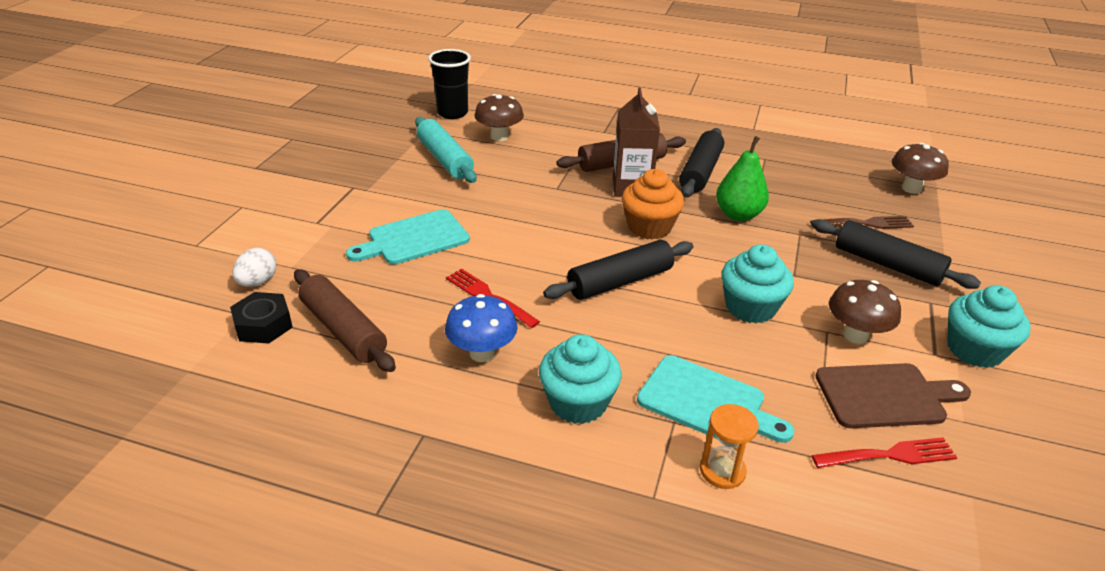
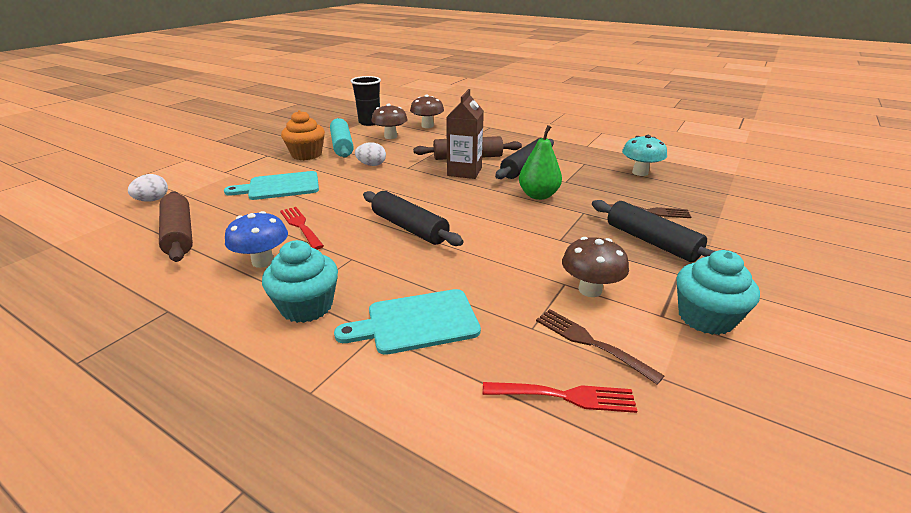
camera: 15 degrees right, 5 degrees down
(263, 325) = (130, 225): black nut -> none
(508, 189) = (371, 165): none -> white egg
(620, 281) = (409, 228): black rolling pin -> black rolling pin turned 60 degrees clockwise
(649, 227) = (460, 196): orange cupcake -> orange cupcake (306, 154)
(707, 402) = (416, 322): turquoise cutting board -> turquoise cutting board turned 120 degrees clockwise
(722, 471) = (389, 381): orange hourglass -> none
(750, 307) = (505, 257): turquoise cupcake -> none
(833, 166) = (640, 172): none -> turquoise mushroom
(885, 395) = (591, 343): brown cutting board -> brown fork
(911, 188) = (703, 192): brown mushroom -> brown mushroom (427, 126)

